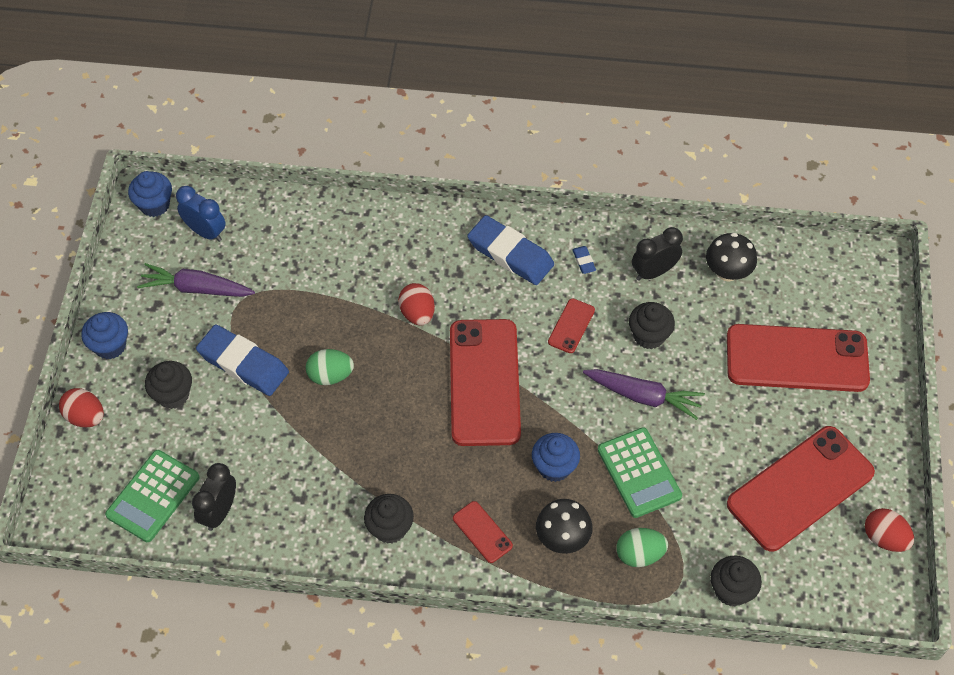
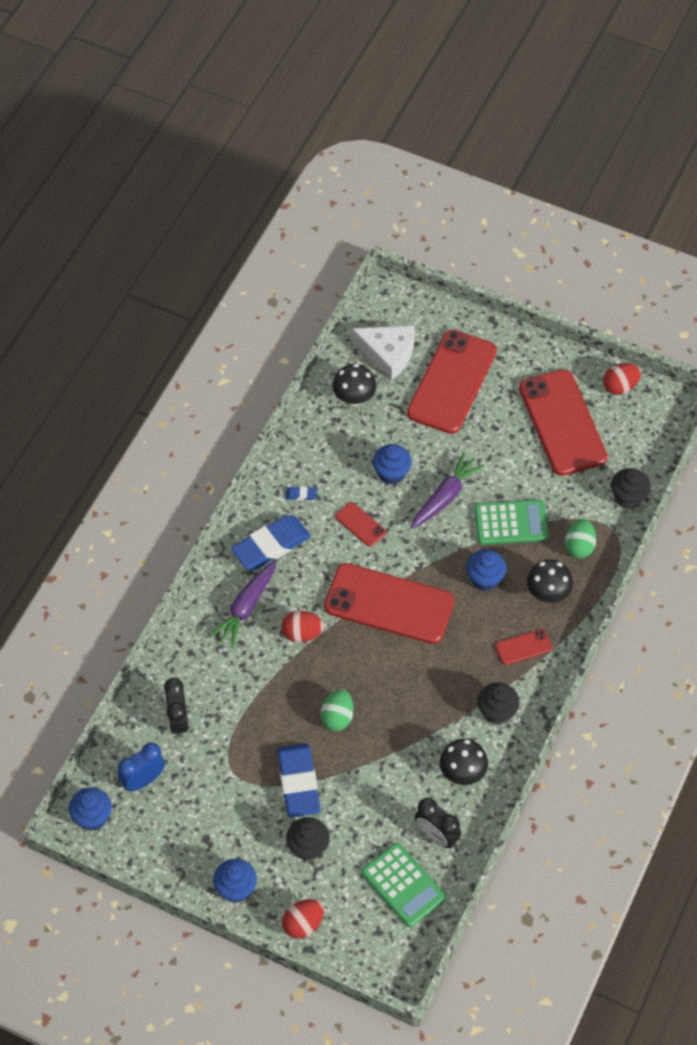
camera: 70 degrees left, 0 degrees up
(197, 288) = (203, 802): purple carrot -> purple carrot (246, 607)
(243, 364) = (298, 783): blue eraser -> blue eraser turned 60 degrees counterclockwise
(303, 515) = (462, 773): none -> black mushroom
(649, 336) = (391, 473): black cupcake -> blue cupcake
(653, 272) = (332, 449): black clock -> black clock (178, 720)
(802, 286) = (388, 353): none -> white cheese

